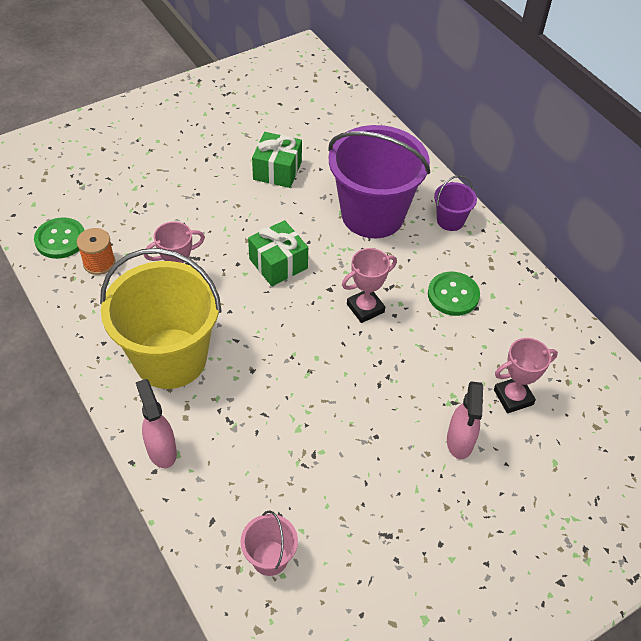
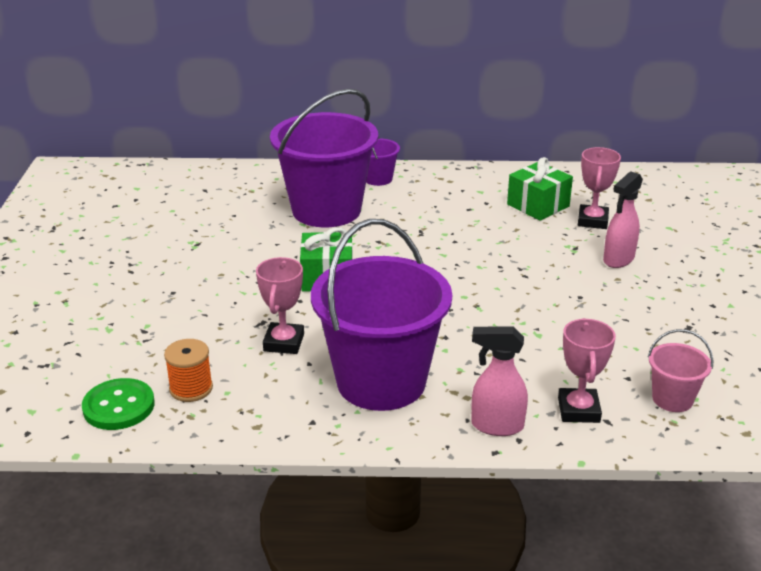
camera: 55 degrees left, 20 degrees down
(170, 358) = (381, 382): yellow bucket -> purple bucket
(277, 171) = (205, 237): green gift -> green gift (538, 205)
(365, 308) = (432, 252): pink trophy -> pink trophy (578, 410)
(453, 295) = (461, 207): green button -> none
(460, 442) = (618, 260): pink spray bottle -> pink spray bottle turned 90 degrees clockwise

